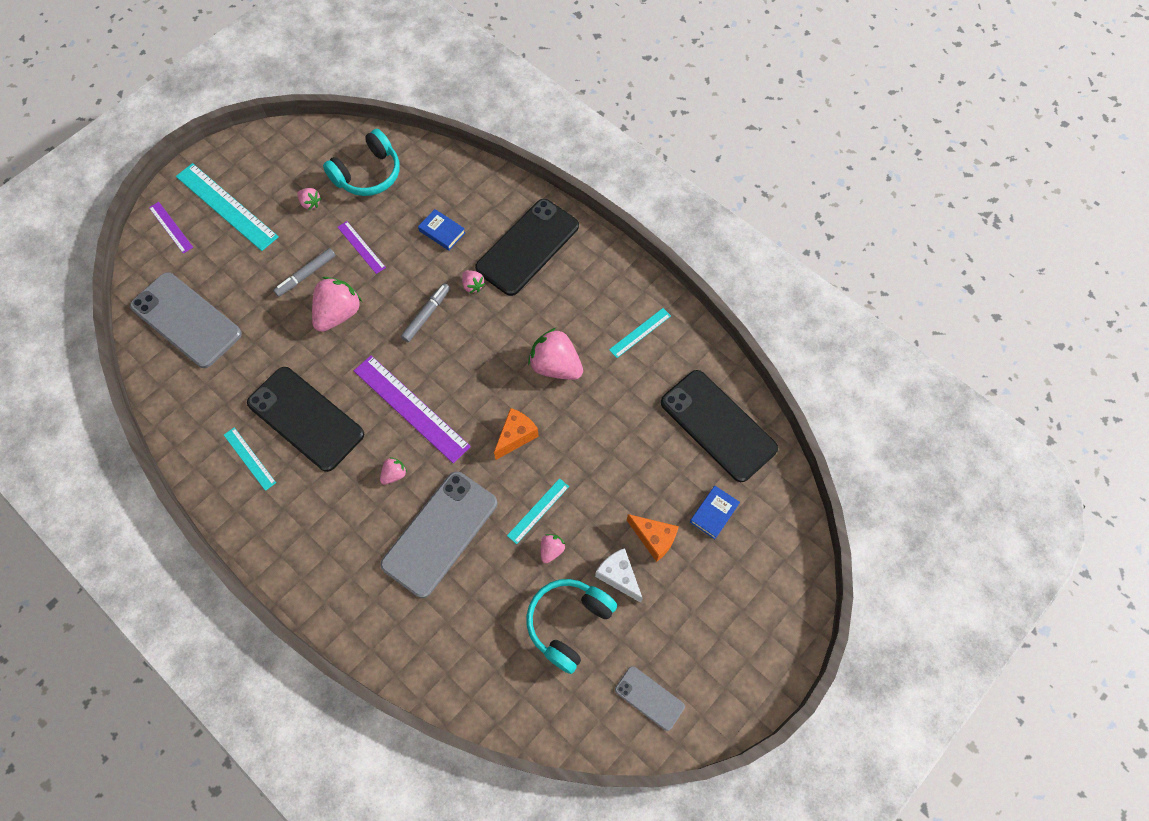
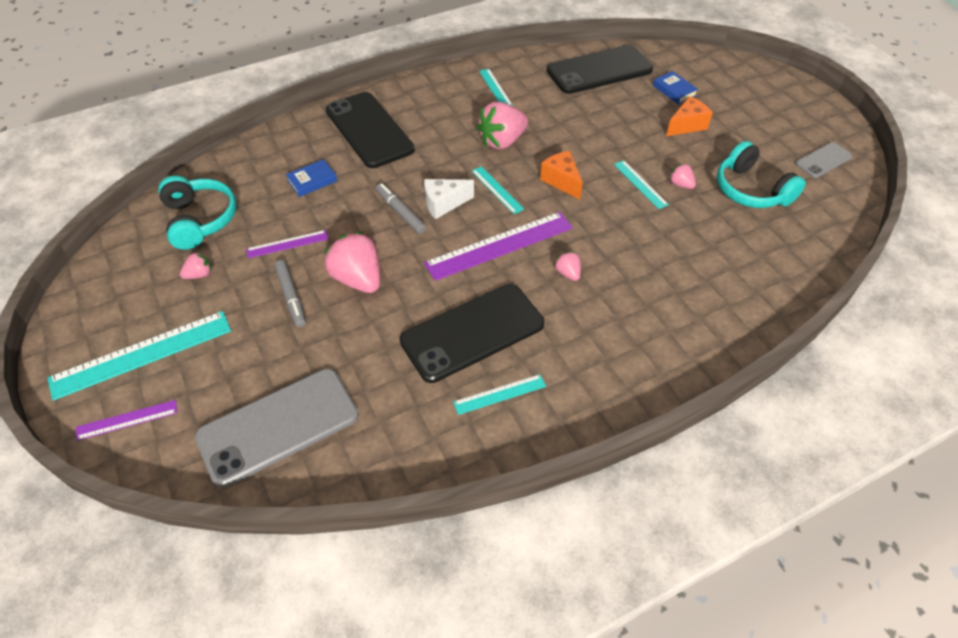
camera: 70 degrees left, 15 degrees down
(440, 533) = (642, 253): grey phone -> none
(473, 285) = (387, 173): pink strawberry -> none
(483, 383) = (497, 189): none -> turquoise ruler
(618, 576) = (715, 152): white cheese -> white cheese (443, 204)

